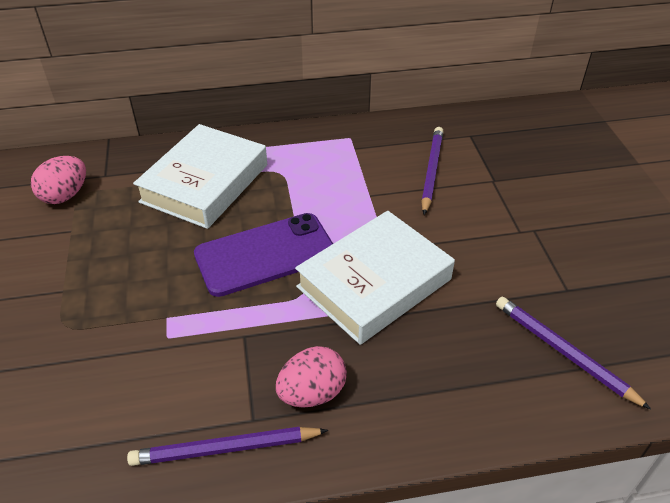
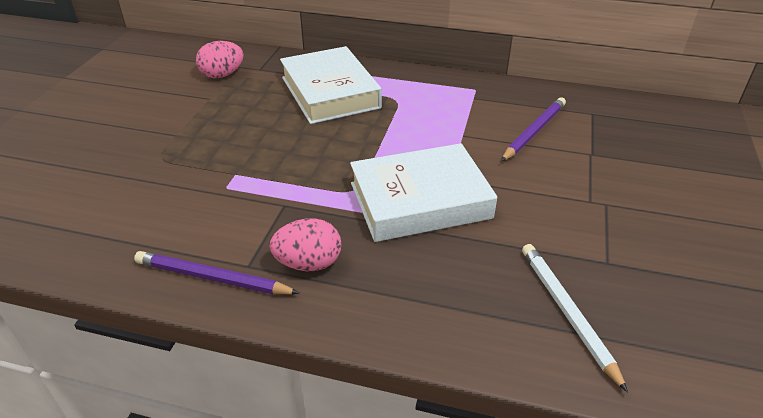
camera: 25 degrees right, 5 degrees down
(205, 183) = (330, 92): white book -> white book turned 75 degrees counterclockwise
(265, 254) = (342, 153): purple phone -> none
(564, 352) = (567, 312): purple pencil -> white pencil

